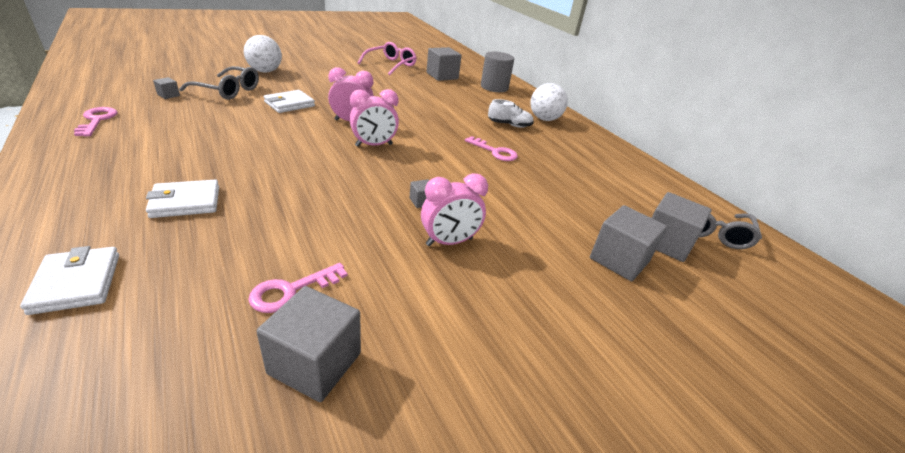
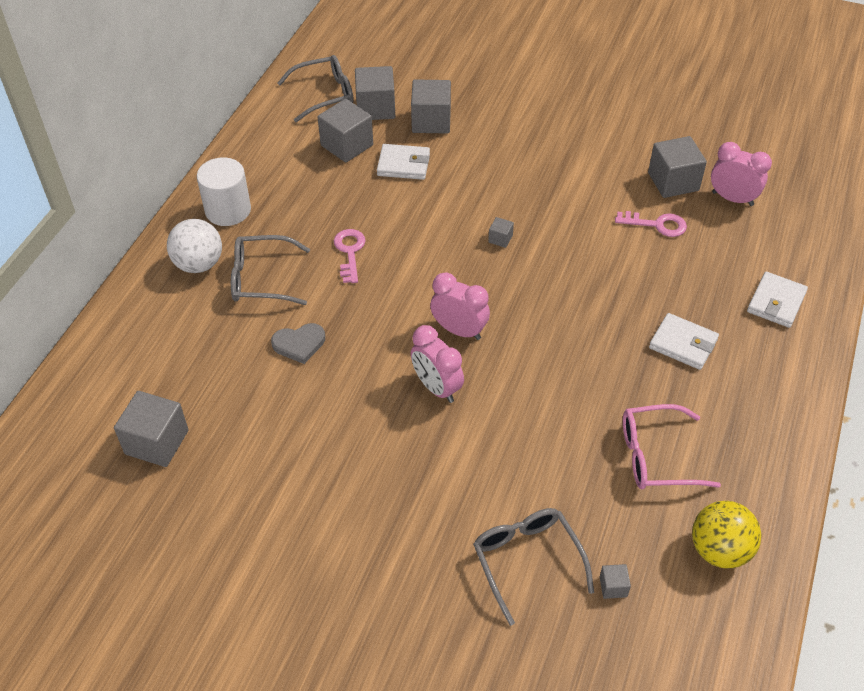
camera: 125 degrees left, 15 degrees up
(97, 120) = (719, 550): pink key -> yellow ball
(265, 71) = (424, 613): white ball -> none
(289, 104) = (474, 473): white wallet -> white wallet (403, 165)
(391, 65) = (186, 531): pink glasses -> pink glasses (656, 456)
(446, 112) = (299, 344): none -> grey heart
(449, 242) = (525, 197): pink clock -> pink clock (732, 198)
(494, 87) = (132, 364): grey cylinder -> none
(509, 125) = (261, 279): white shoe -> grey glasses
(584, 141) = (228, 210): none -> white cylinder
(618, 204) = (347, 145): none -> grey cube

